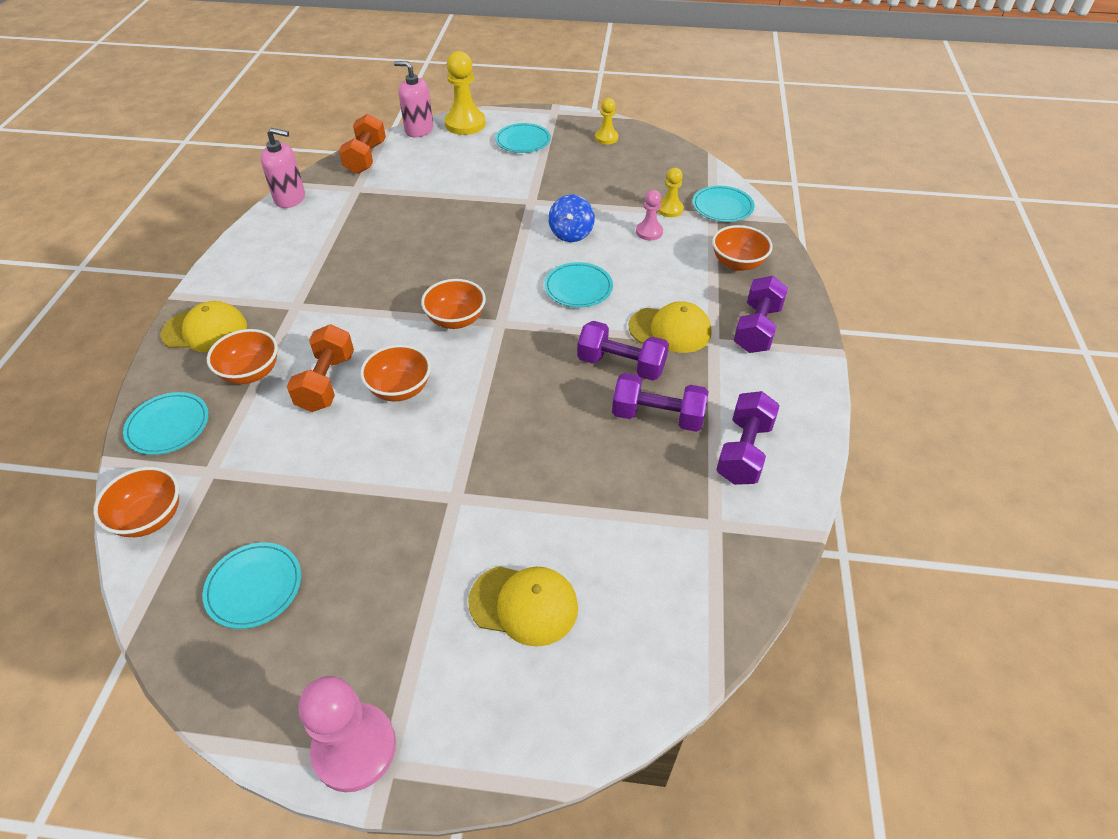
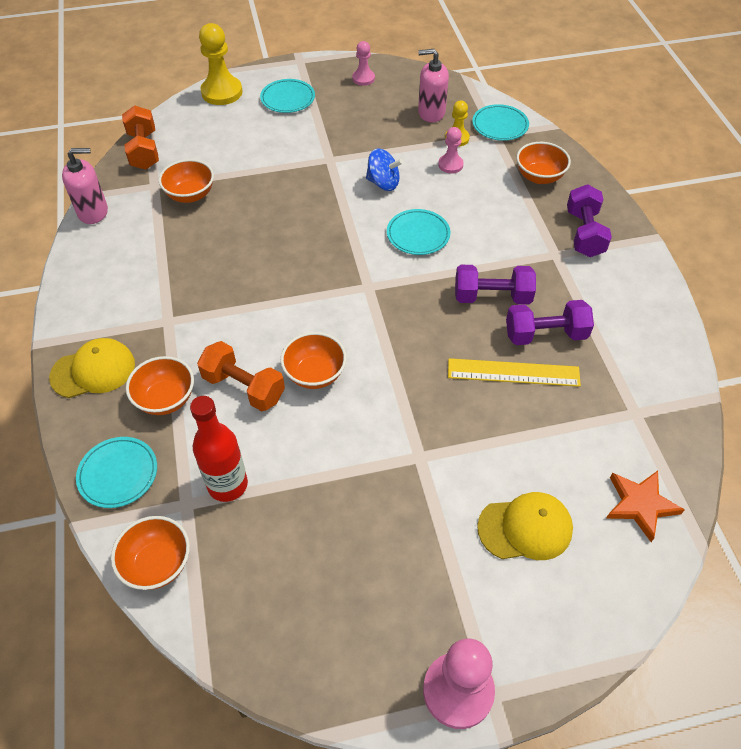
camera: 20 degrees left, 5 degrees up
(254, 587) = (293, 592): turquoise plate -> none
(257, 466) = (227, 485): none -> red bottle
(326, 382) = (244, 387): orange dumbbell -> orange dumbbell turned 45 degrees counterclockwise
(419, 130) = (179, 108): pink soap dispenser -> pink soap dispenser (431, 113)
(456, 320) = (327, 294): orange bowl -> orange bowl (190, 195)
(571, 233) = (383, 183): blue spinning top -> blue spinning top turned 60 degrees counterclockwise
(601, 444) = (513, 372): none -> yellow ruler
(606, 138) = (363, 78): yellow pawn -> pink pawn
(666, 623) = (640, 505): none -> orange star
(670, 330) = (515, 253): yellow cap -> none
(744, 451) = (627, 345): purple dumbbell -> none

